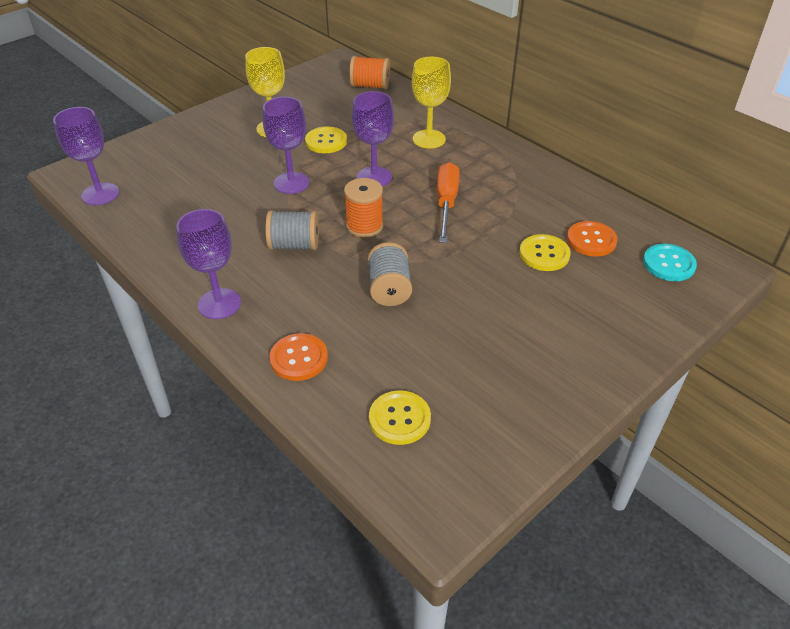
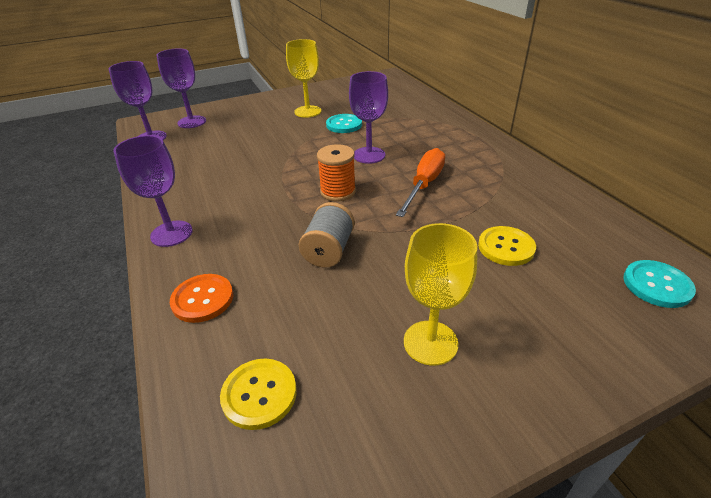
camera: 20 degrees right, 5 degrees down
(291, 183) = (297, 150): purple goblet -> purple goblet (192, 122)
(294, 245) = (267, 197): grey spool -> none
(326, 141) = (344, 125): yellow button -> turquoise button
(370, 86) = (402, 92): orange spool -> none
(429, 139) = (433, 133): yellow goblet -> yellow goblet (430, 342)
(591, 240) = (565, 243): orange button -> none

